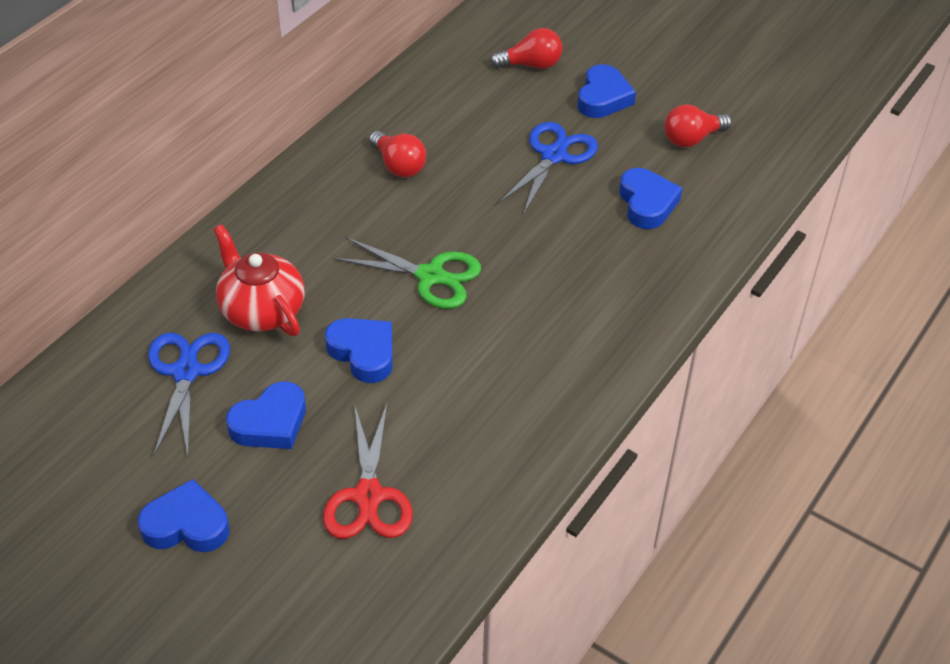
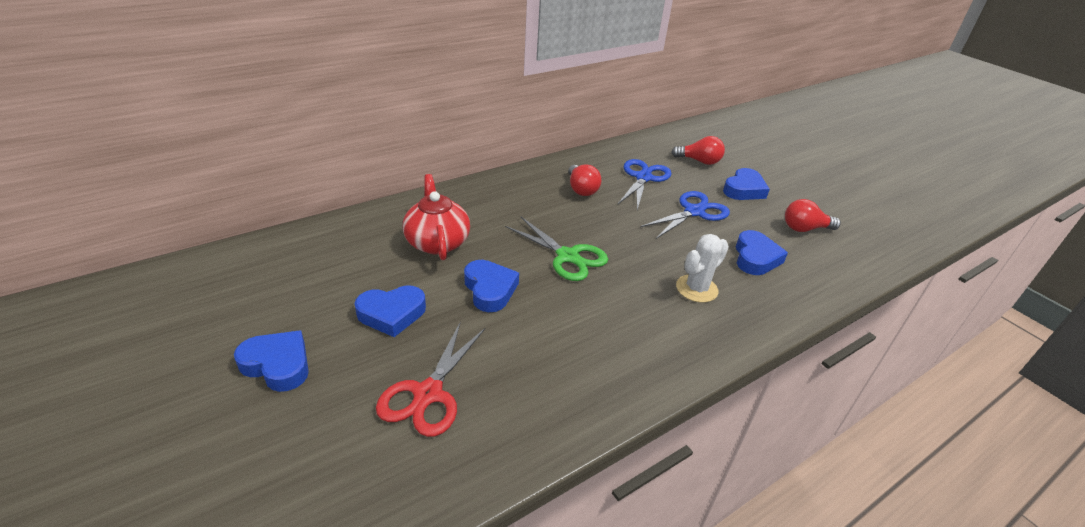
camera: 20 degrees right, 10 degrees down
(186, 372) = (359, 263): blue scissors -> blue scissors (643, 178)
(595, 270) = (696, 289): none -> white cactus

